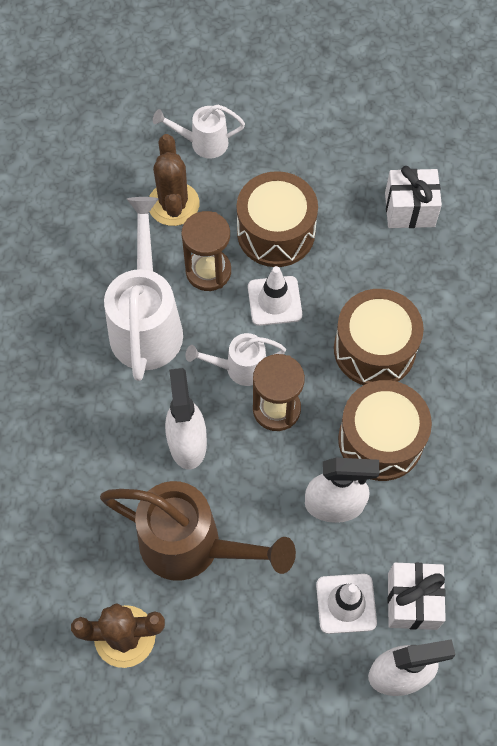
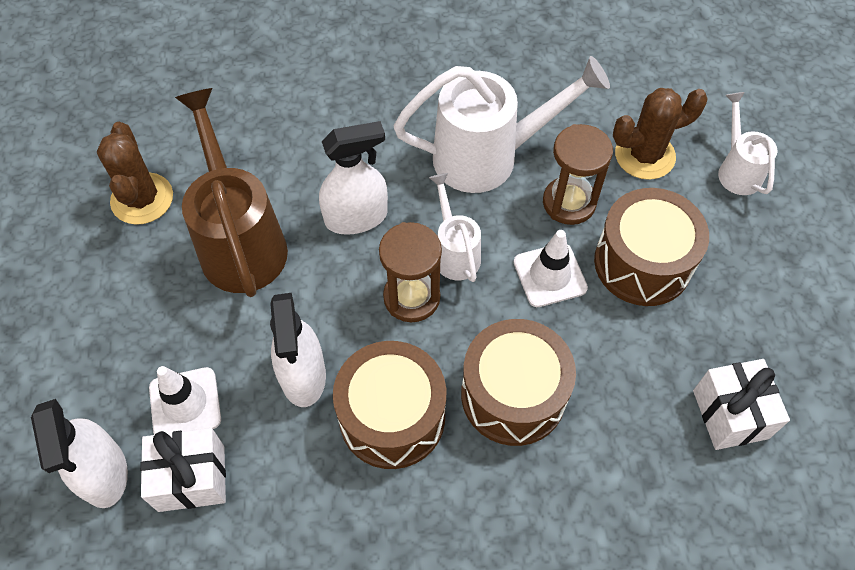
camera: 80 degrees right, 5 degrees down
(192, 546) = (240, 241): brown watering can -> brown watering can turned 150 degrees clockwise

